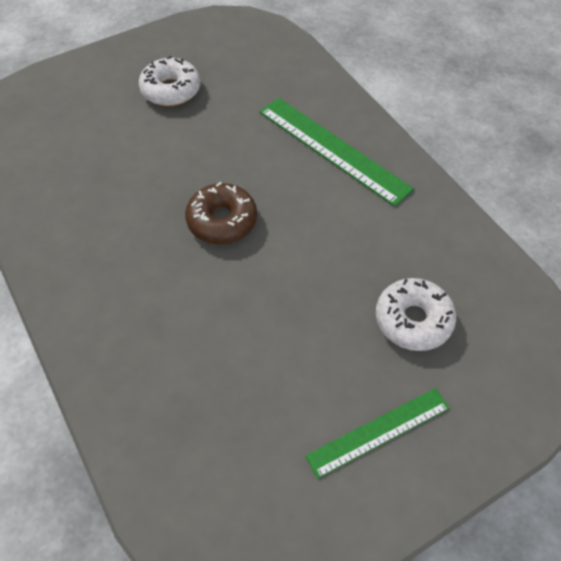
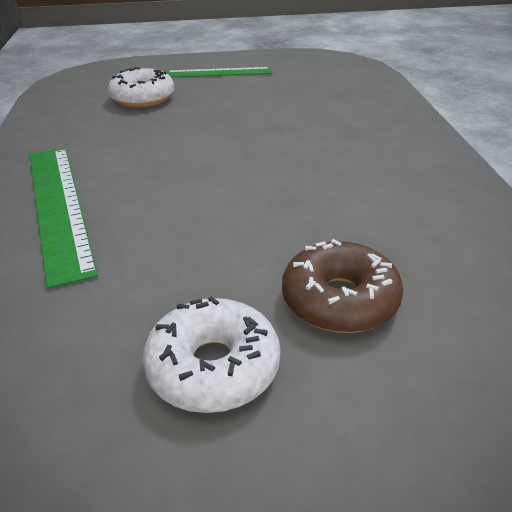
camera: 155 degrees left, 20 degrees down
(222, 221) = (247, 177): brown donut -> brown donut (340, 300)

